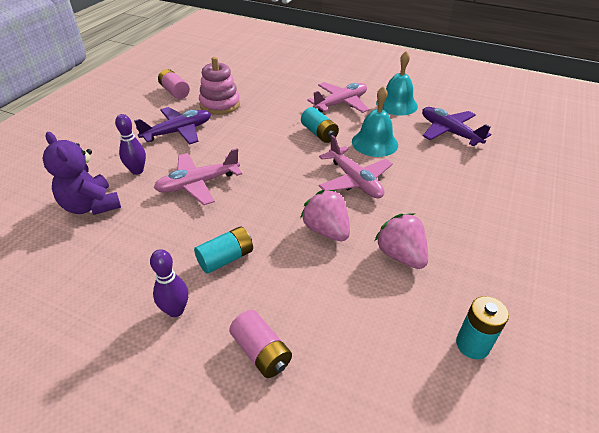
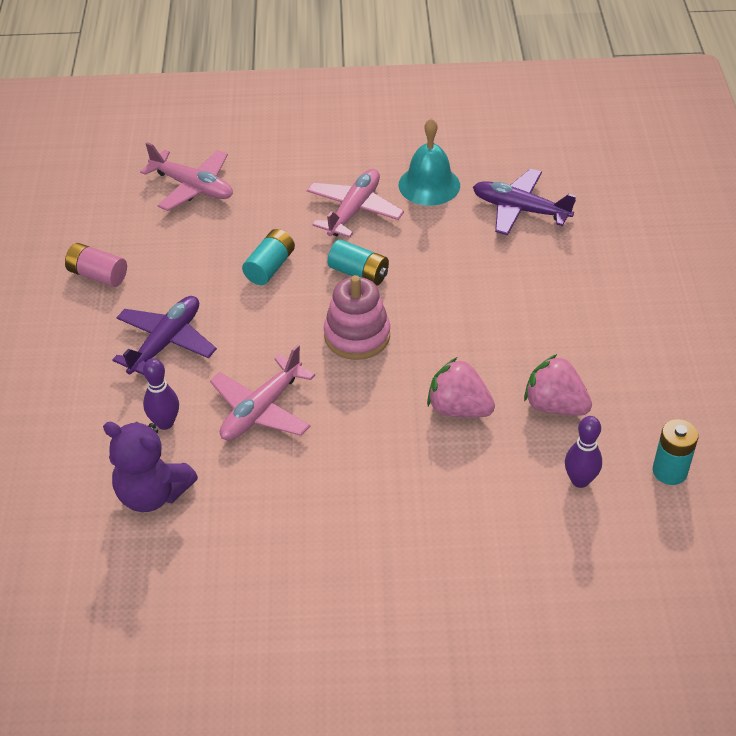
camera: 25 degrees left, 5 degrees up
(175, 310) = (365, 565): purple bowling pin -> purple bowling pin (580, 480)
(220, 104) = (185, 274): pink stacking toy -> pink stacking toy (357, 336)
(225, 258) = (372, 488): turquoise battery -> turquoise battery (270, 267)
(261, 352) = (482, 565): pink battery -> none
(355, 181) = (449, 329): pink plane -> pink plane (193, 187)
(374, 143) = (438, 262): turquoise bell -> none

